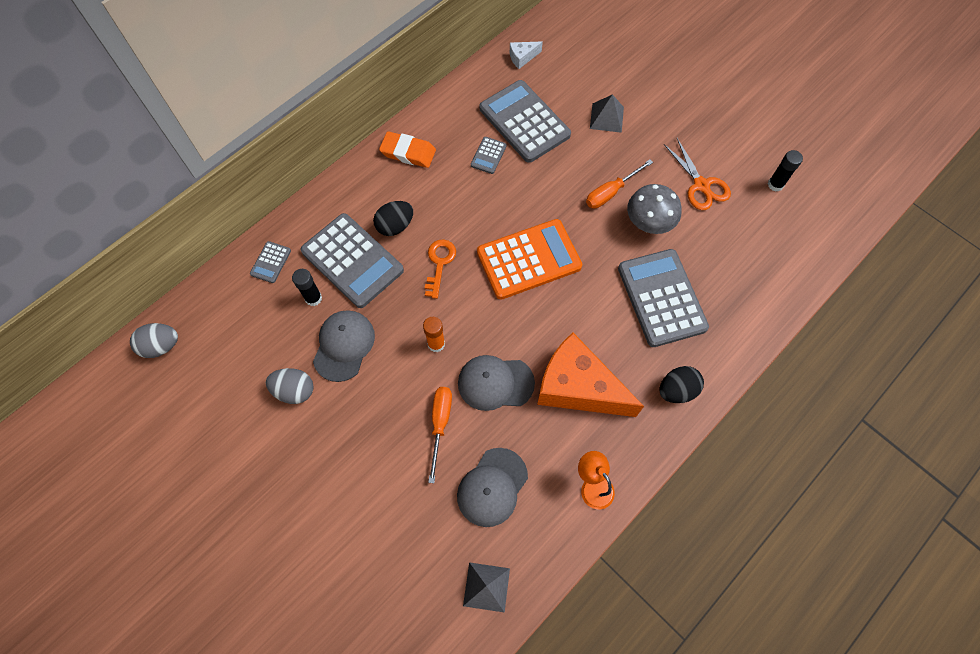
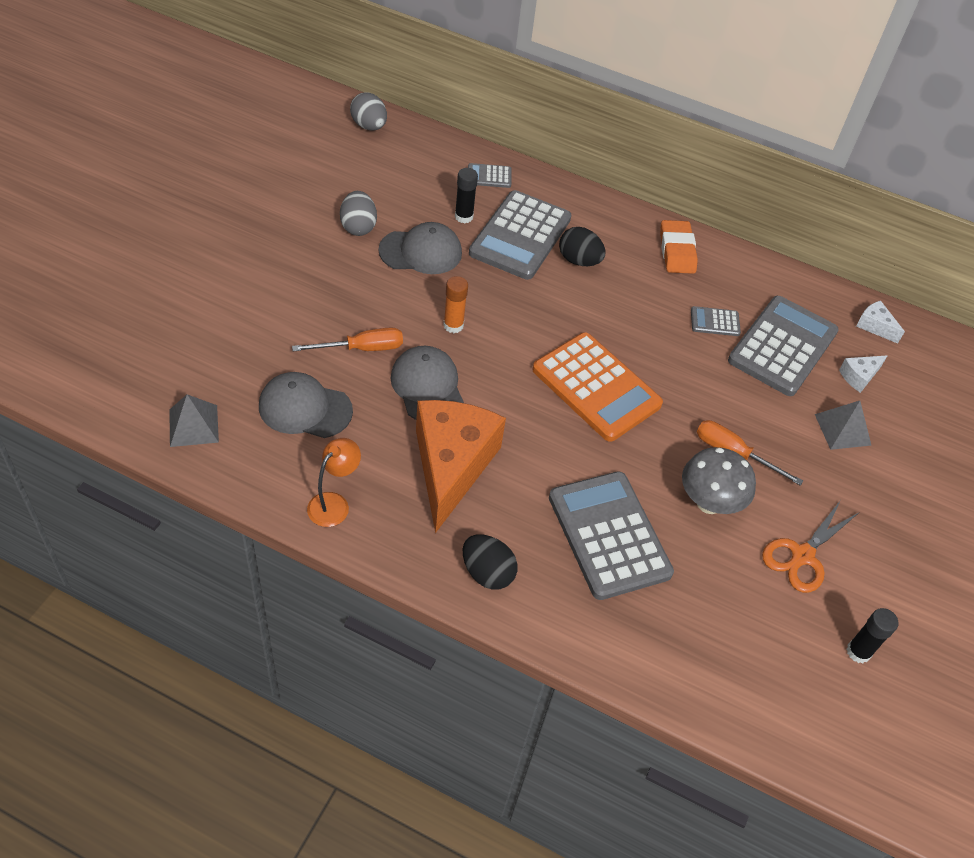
camera: 65 degrees right, 15 degrees down
(439, 263) = (551, 307): orange key -> none
(564, 87) = (859, 377): none -> white cheese
(661, 298) = (609, 535): grey calculator -> grey calculator turned 75 degrees counterclockwise

